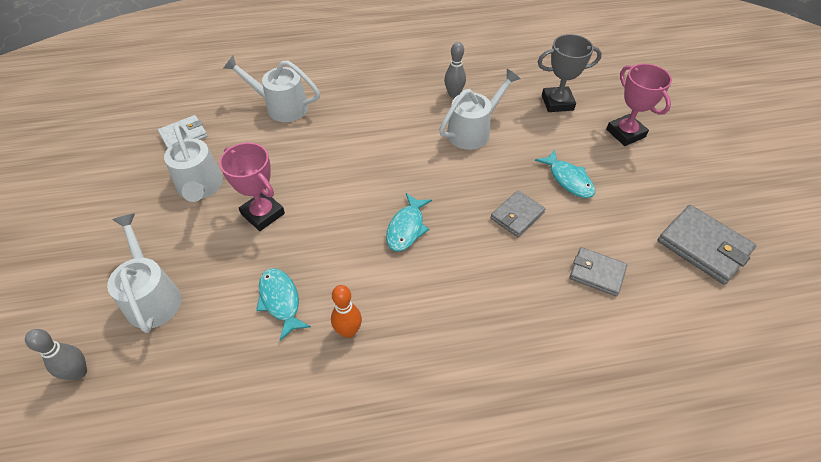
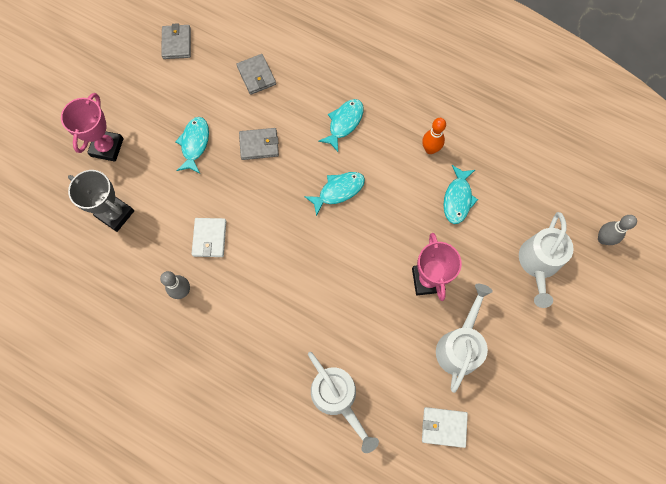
camera: 140 degrees left, 20 degrees up
(463, 291) = (344, 123): none -> turquoise fish
(473, 131) = (209, 238): white watering can -> white wallet
(703, 246) = (177, 43): grey wallet -> grey wallet, size x0.64

